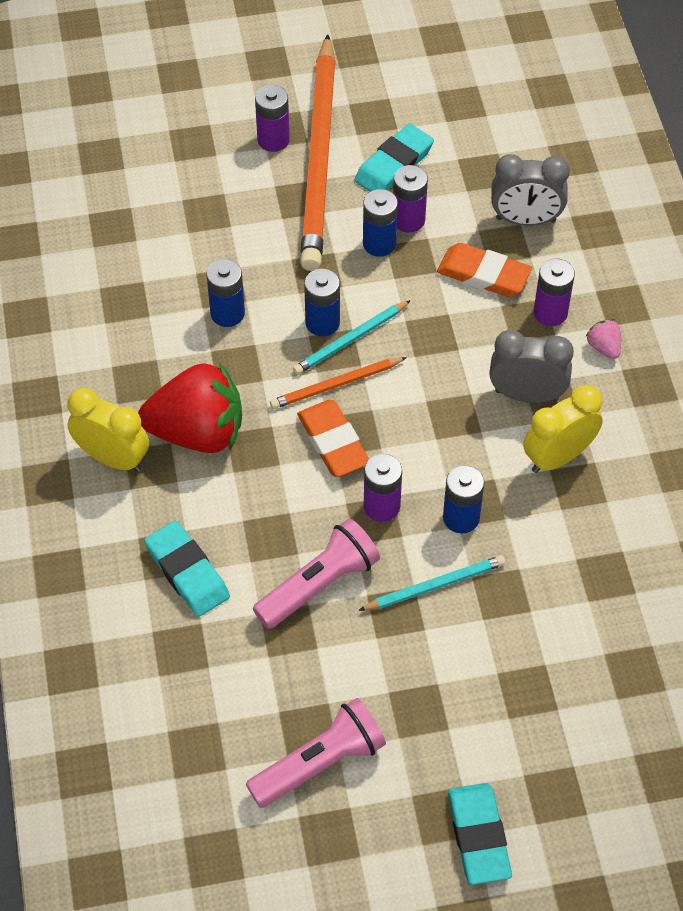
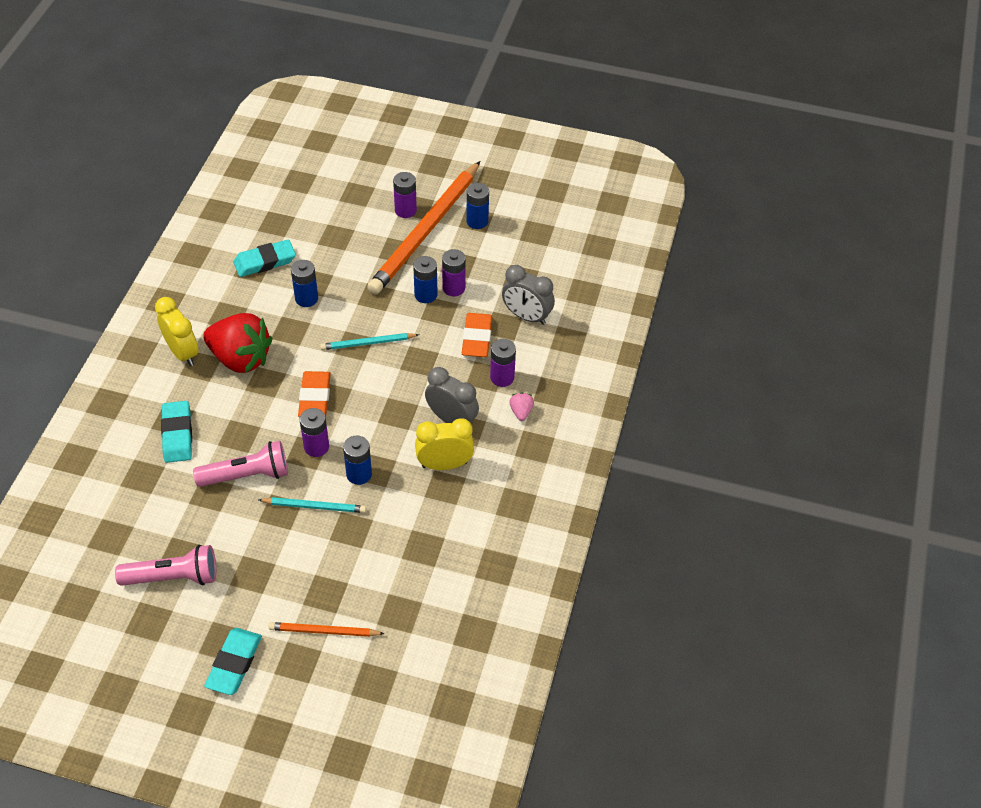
camera: 25 degrees right, 5 degrees down
(322, 323) = (358, 326): blue battery -> blue battery (477, 221)
(336, 385) = (340, 365): orange pencil -> orange pencil (324, 631)
(394, 165) = (468, 252): turquoise eraser -> turquoise eraser (265, 261)
(483, 274) = (477, 338): orange eraser -> orange eraser turned 45 degrees clockwise

